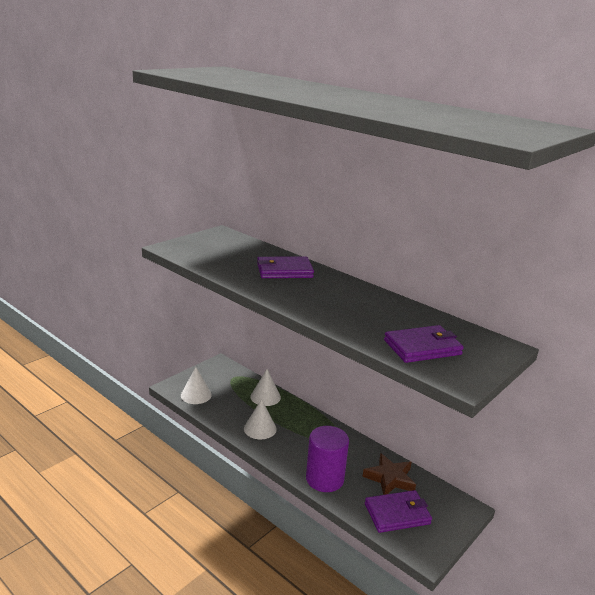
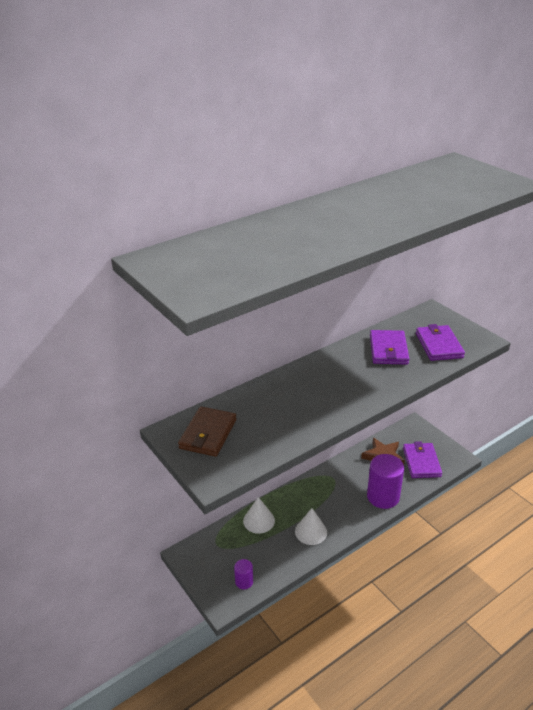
camera: 75 degrees left, 10 degrees up
(196, 395) = (244, 581): white cone -> purple cylinder
(221, 243) = (208, 434): none -> brown wallet
(284, 271) = (292, 395): purple wallet -> purple wallet (388, 350)

